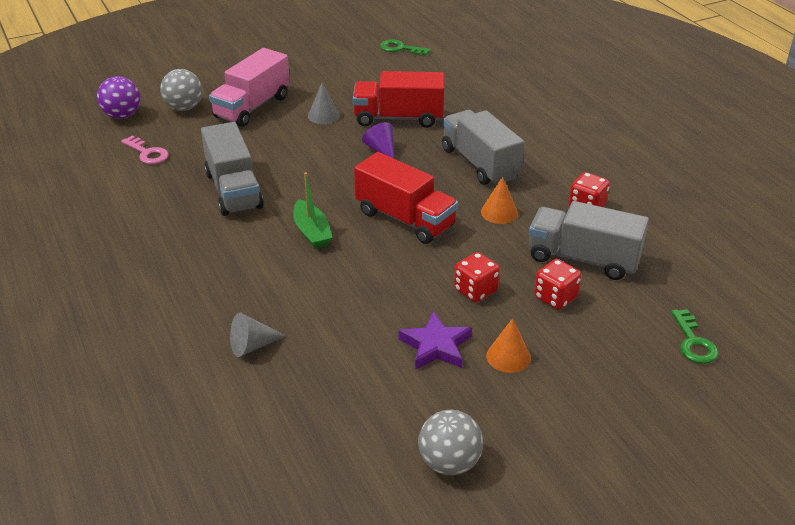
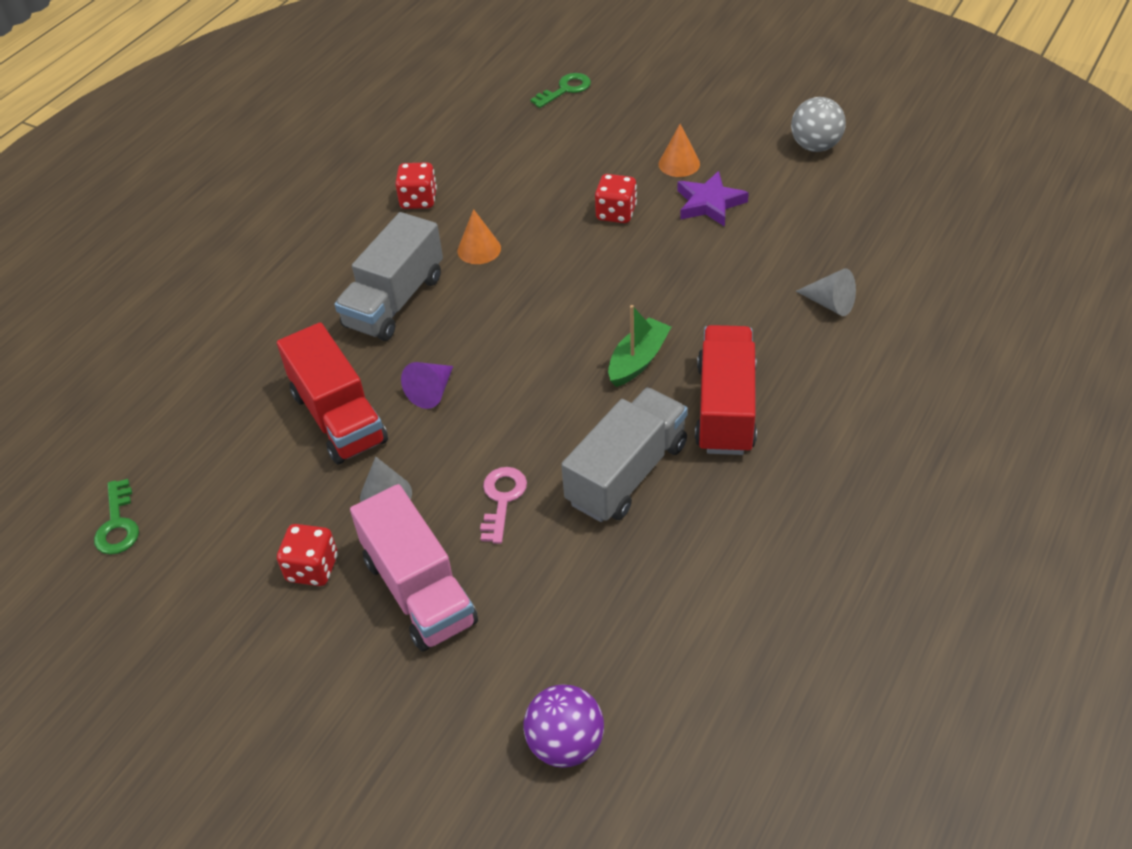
camera: 120 degrees left, 10 degrees up
(147, 153) = (630, 625): pink key -> pink key (502, 499)
(184, 108) = (482, 676): grey ball -> none
(252, 107) = (419, 590): pink truck -> pink truck turned 60 degrees clockwise
(405, 219) = (550, 306): red truck -> red truck (725, 408)
(555, 297) = (579, 168): red dice -> red dice (312, 568)
(583, 259) = (508, 173): grey truck -> none

